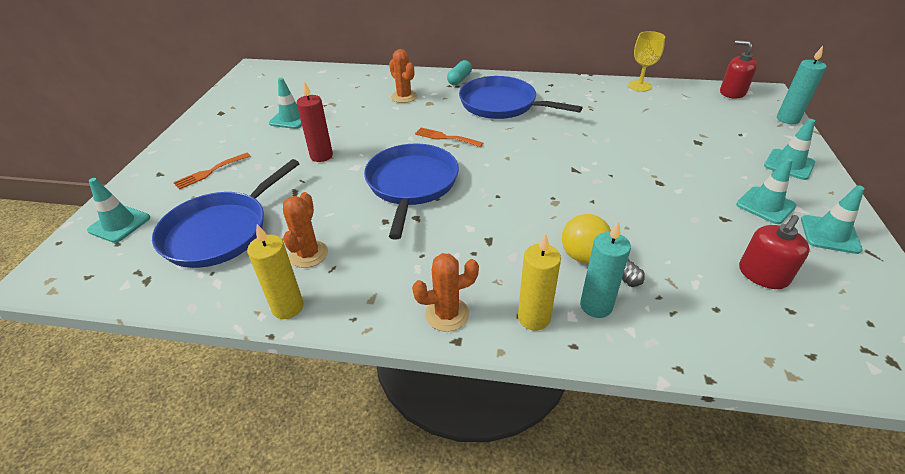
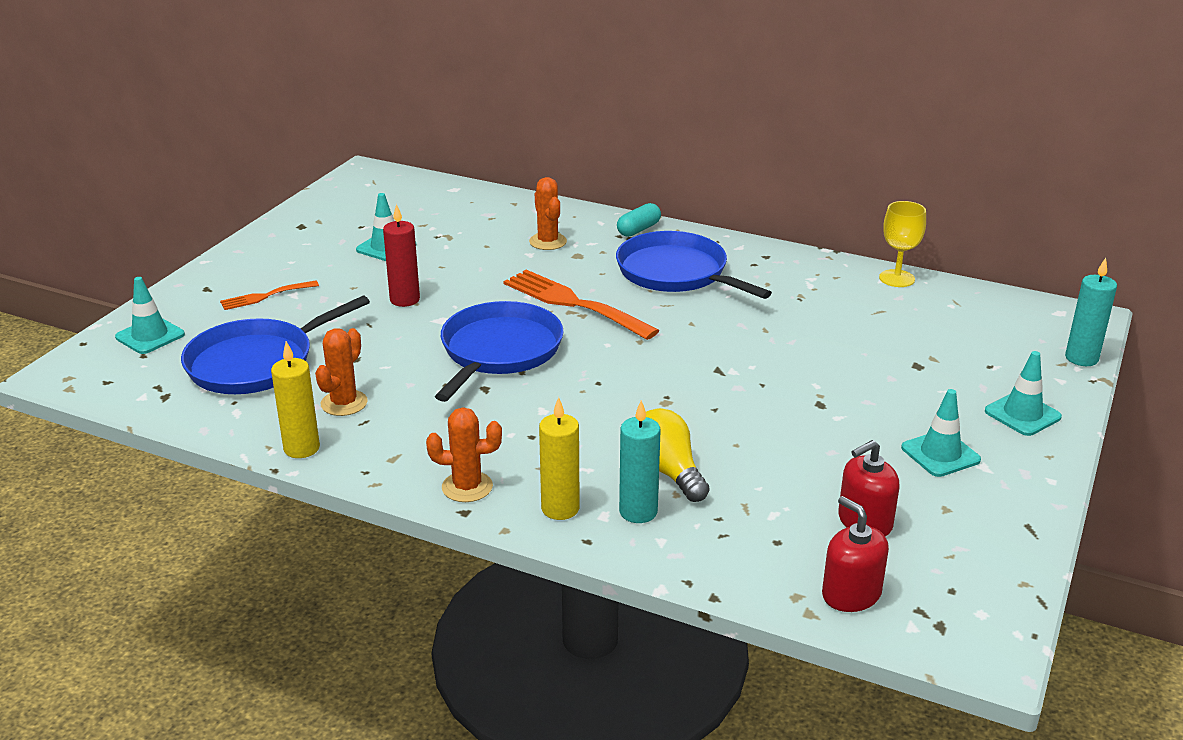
camera: 15 degrees right, 10 degrees down
(445, 137) = (573, 303): orange fork -> orange fork, size x1.87
(732, 92) = (1032, 309): red soap dispenser -> red soap dispenser (851, 594)
(829, 234) = (995, 499): turquoise traffic cone -> none

